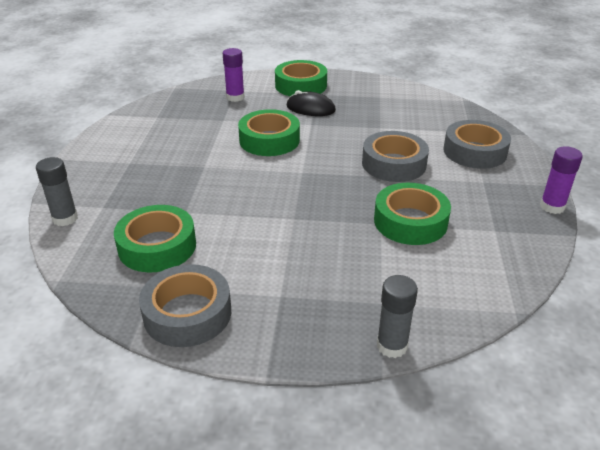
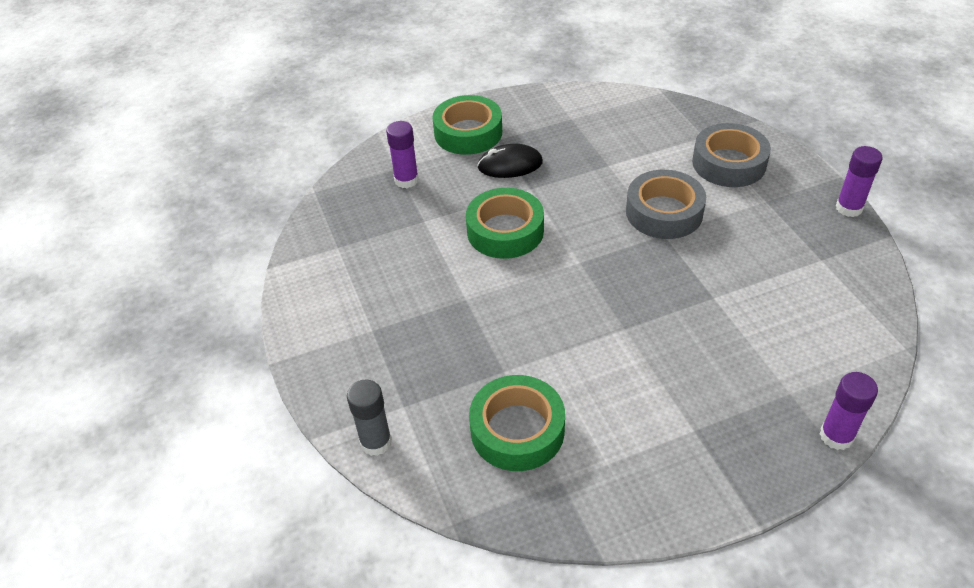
camera: 25 degrees left, 10 degrees up
(187, 313) = (625, 495): grey tape -> none
(392, 346) = (836, 436): grey glue stick -> purple glue stick
(410, 221) = (739, 282): green tape -> none

